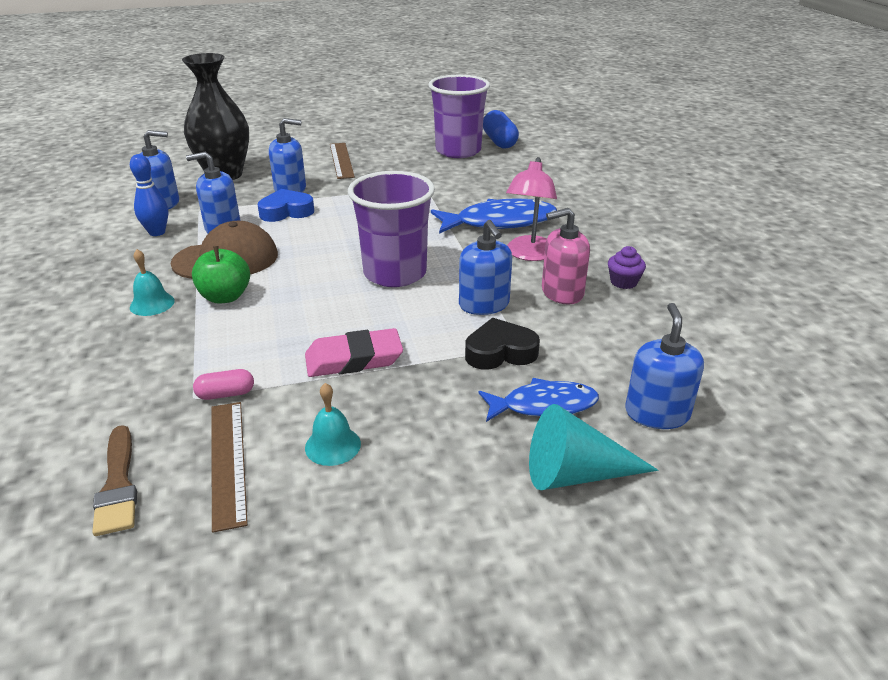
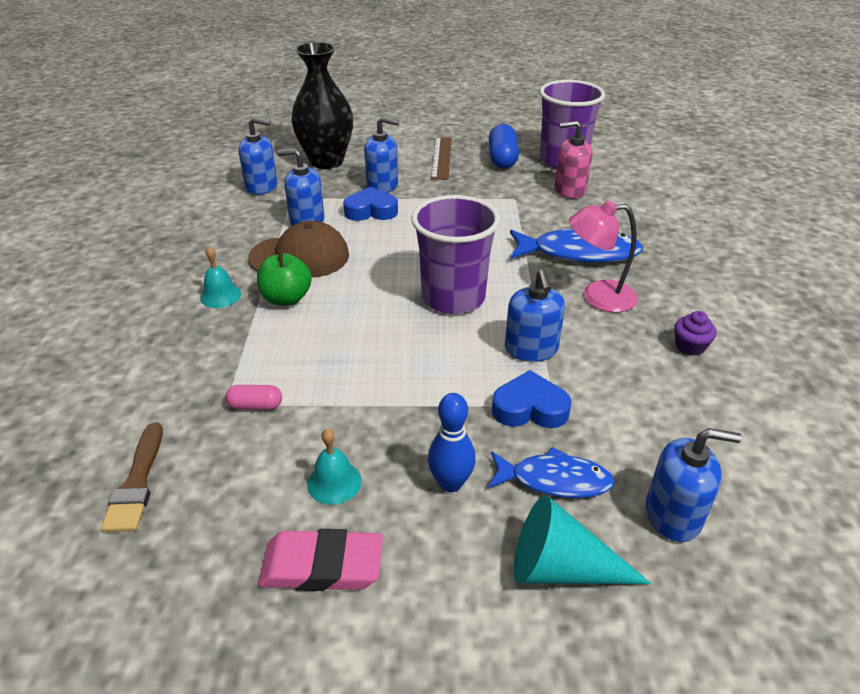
camera: 15 degrees right, 5 degrees up
(157, 232) = (247, 218): blue bowling pin -> blue bowling pin (450, 483)
(228, 461) = (236, 479): brown ruler -> none
(354, 359) = (383, 389): pink eraser -> pink eraser (322, 566)
(499, 141) = (610, 154): blue capsule -> blue capsule (502, 159)
(500, 352) = (530, 408): black heart -> blue heart
(529, 254) = (597, 296): pink lamp -> pink lamp turned 60 degrees clockwise
(562, 292) = (618, 348): pink soap dispenser -> pink soap dispenser (569, 190)
(657, 413) = (673, 515): blue soap dispenser -> blue soap dispenser turned 75 degrees clockwise

